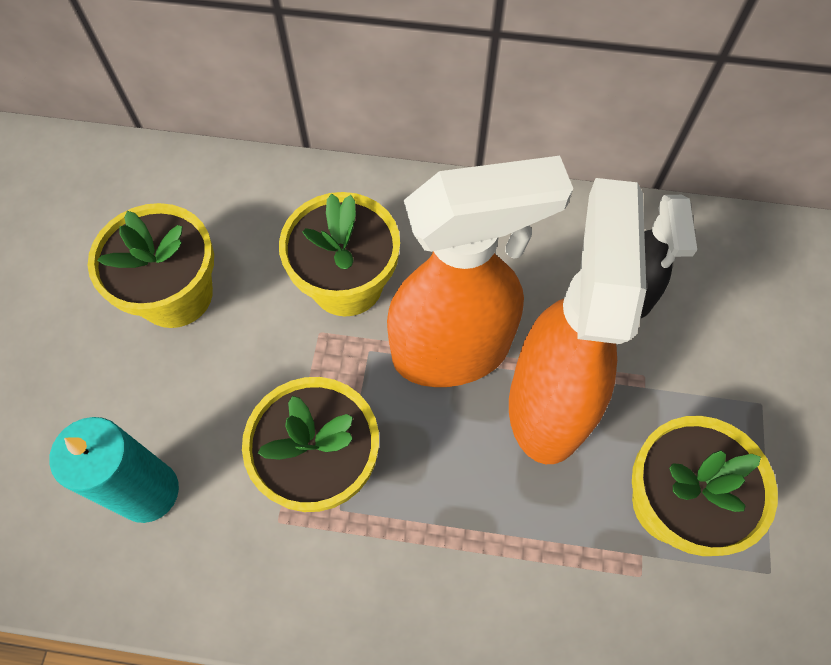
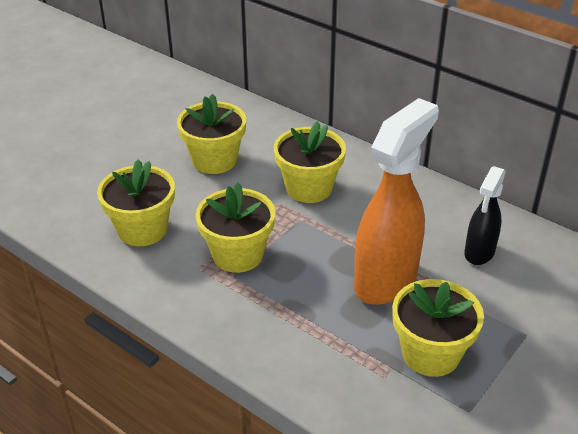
camera: 30 degrees right, 25 degrees down
(148, 492) = (142, 229): turquoise candle -> yellow flower pot
(453, 351) = (347, 237): orange spray bottle -> none

